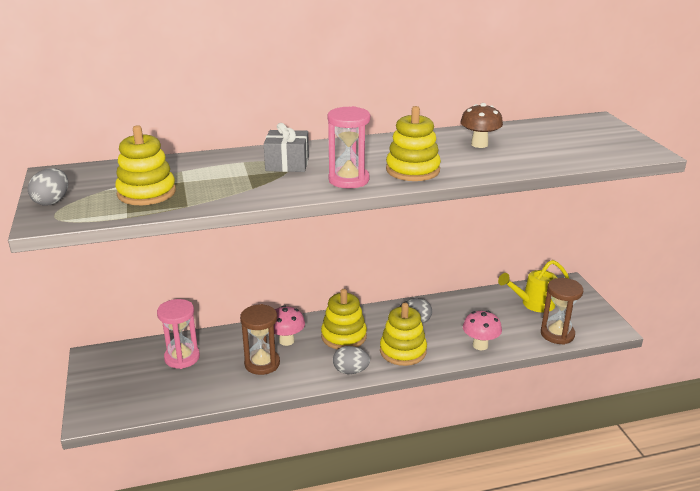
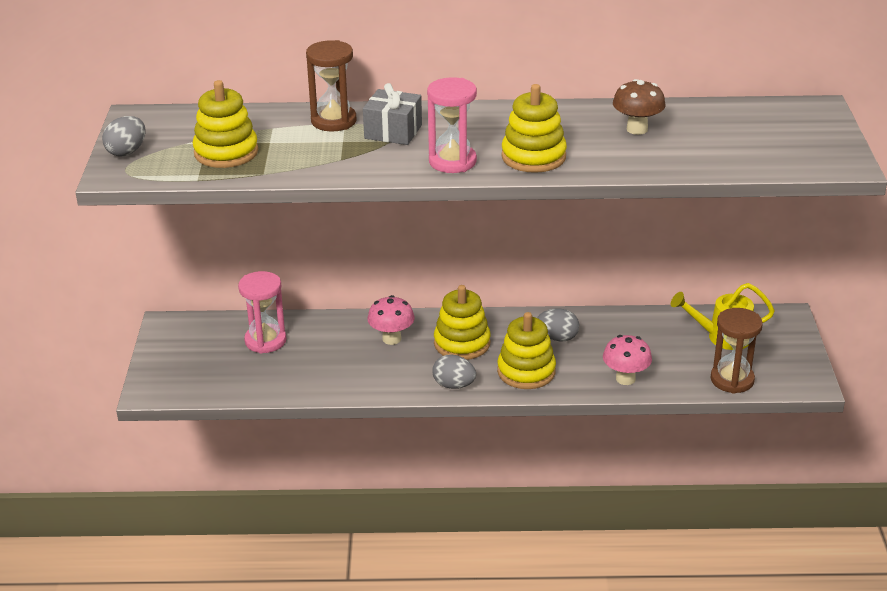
camera: 15 degrees right, 5 degrees up
(262, 364) = (354, 361): brown hourglass -> brown hourglass (333, 121)

